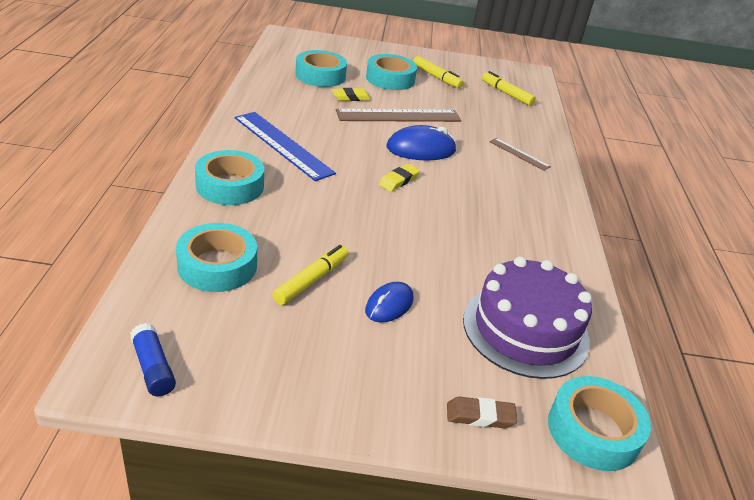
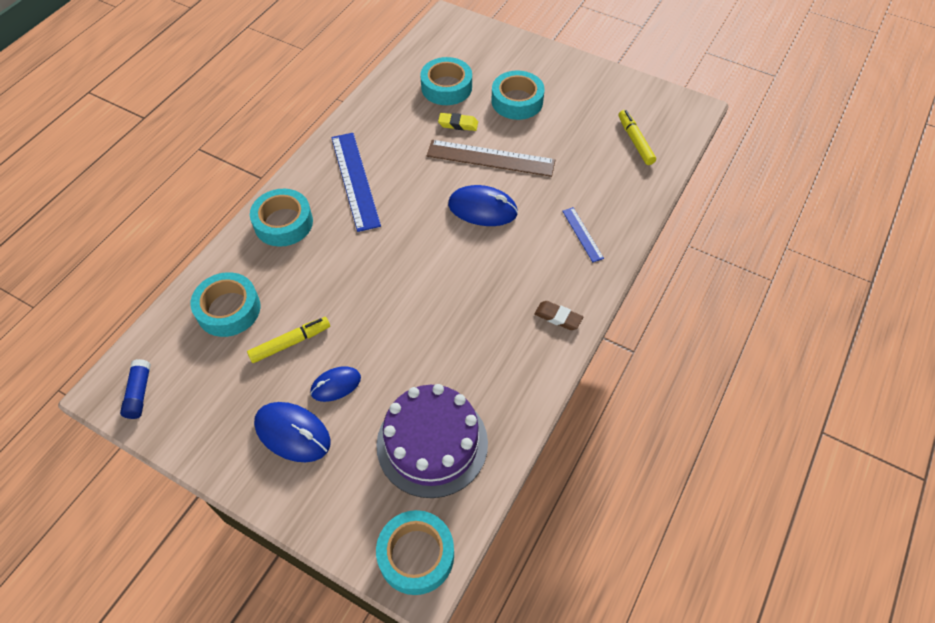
camera: 30 degrees right, 20 degrees up
(375, 358) = (292, 433): none -> blue mouse
(399, 180) = (434, 246): yellow eraser -> none
(436, 77) = (571, 104): yellow marker -> none
(480, 416) = (337, 510): brown eraser -> brown eraser (558, 317)
(519, 154) = (582, 234): brown ruler -> blue ruler

